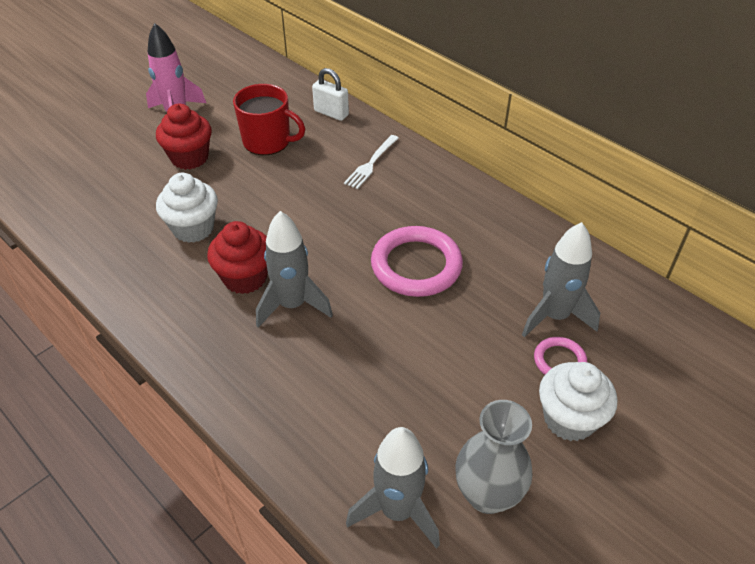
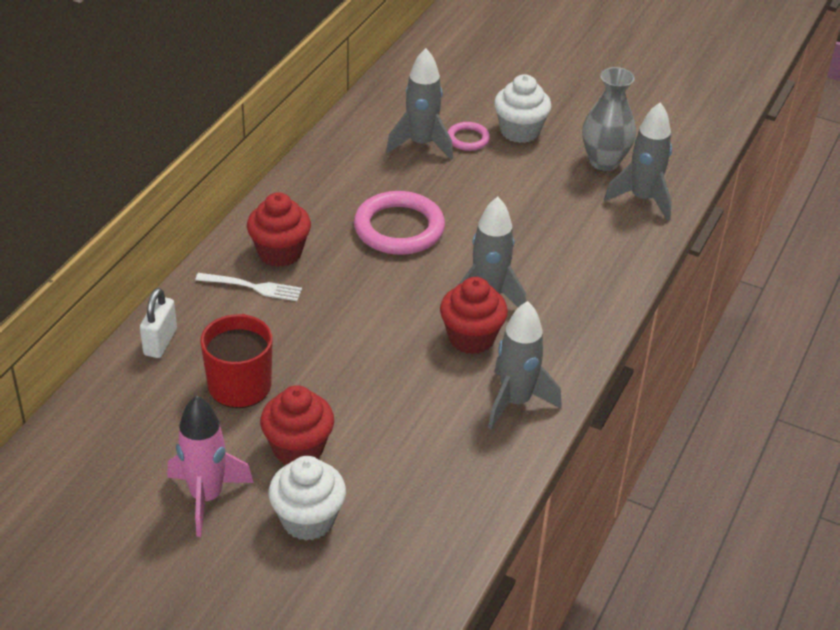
camera: 110 degrees left, 5 degrees down
(154, 285) = (515, 402): none -> grey rocket
(193, 228) = (420, 401): white cupcake -> white cupcake (308, 520)
(408, 184) = (280, 252): none -> red cupcake

